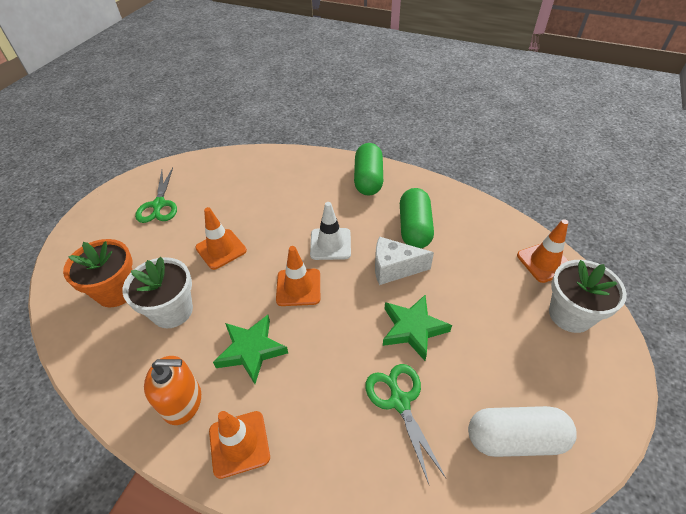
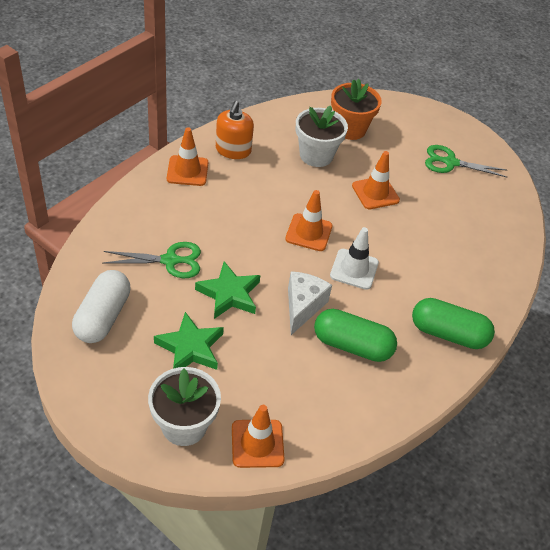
camera: 100 degrees right, 0 degrees up
(251, 350) = (258, 191): green star -> green star (190, 348)

